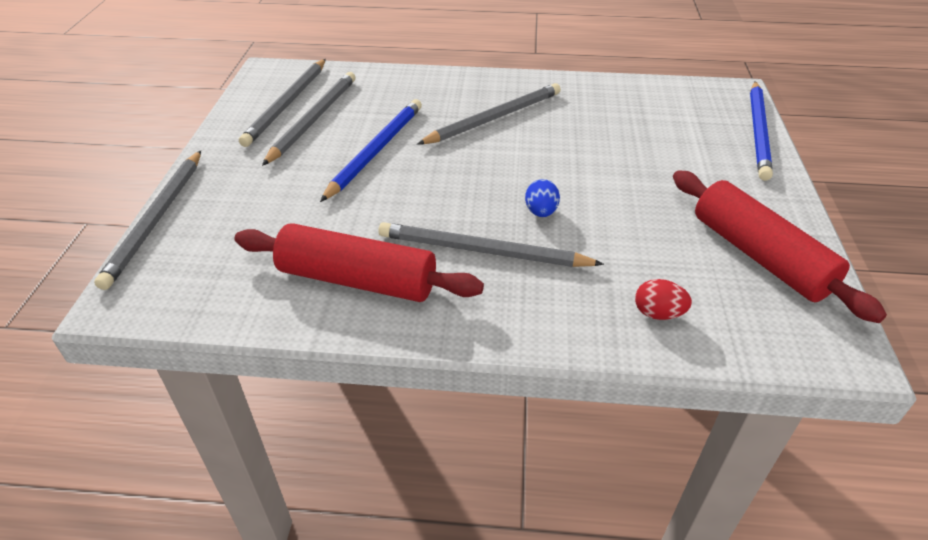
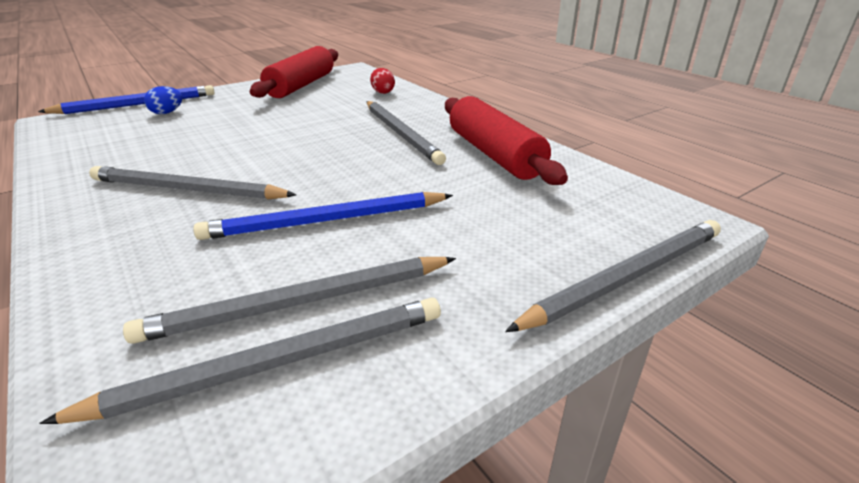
camera: 130 degrees left, 10 degrees down
(541, 212) = (331, 132): blue egg -> blue egg (167, 113)

